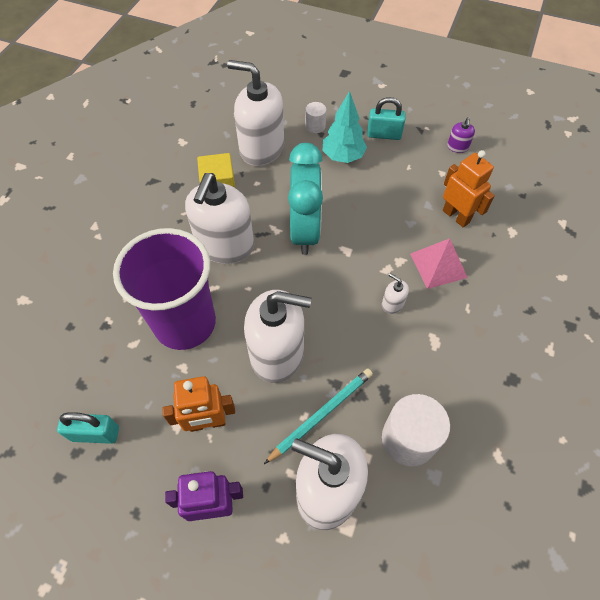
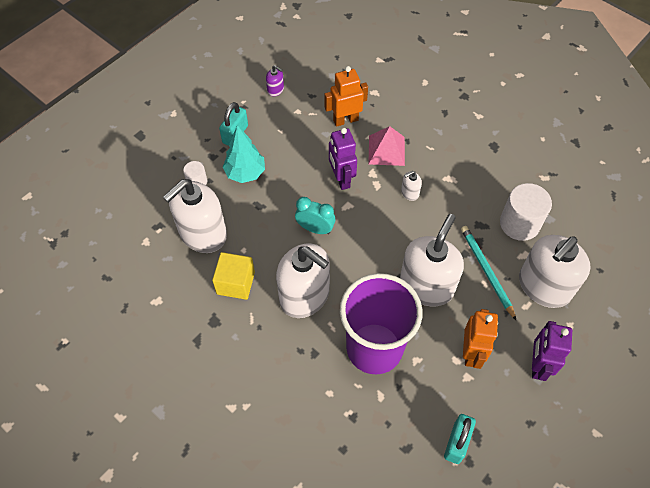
camera: 70 degrees left, 0 degrees up
(305, 231) = (315, 229): turquoise clock -> turquoise clock, size x0.56
(377, 235) = (341, 179): none -> purple robot

